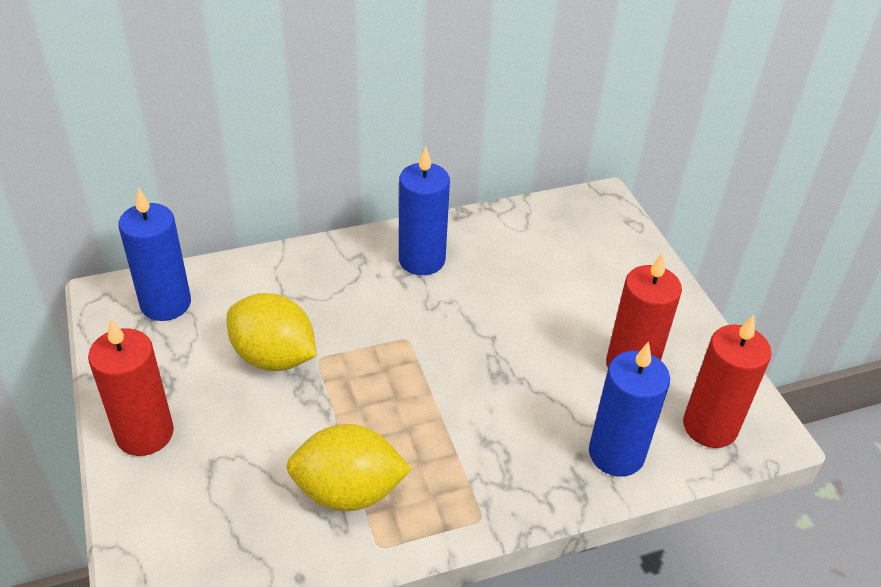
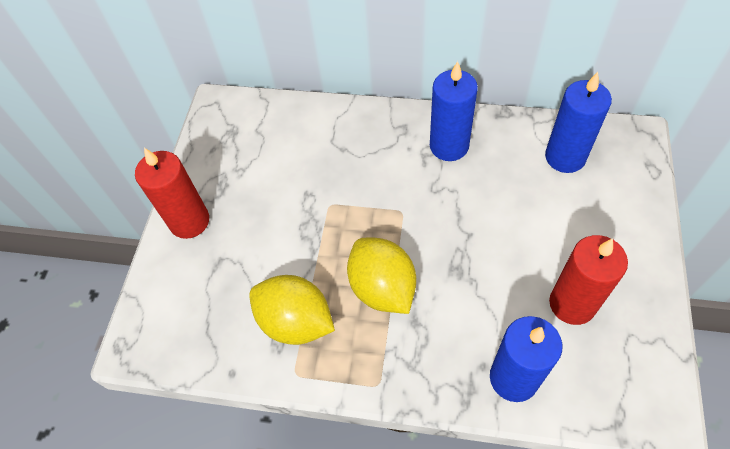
camera: 35 degrees right, 15 degrees up
(166, 304) = (249, 123): blue candle -> blue candle (565, 157)
(274, 357) = (299, 192): yellow lemon -> yellow lemon (382, 288)
(709, 427) = (610, 388): red candle -> none

